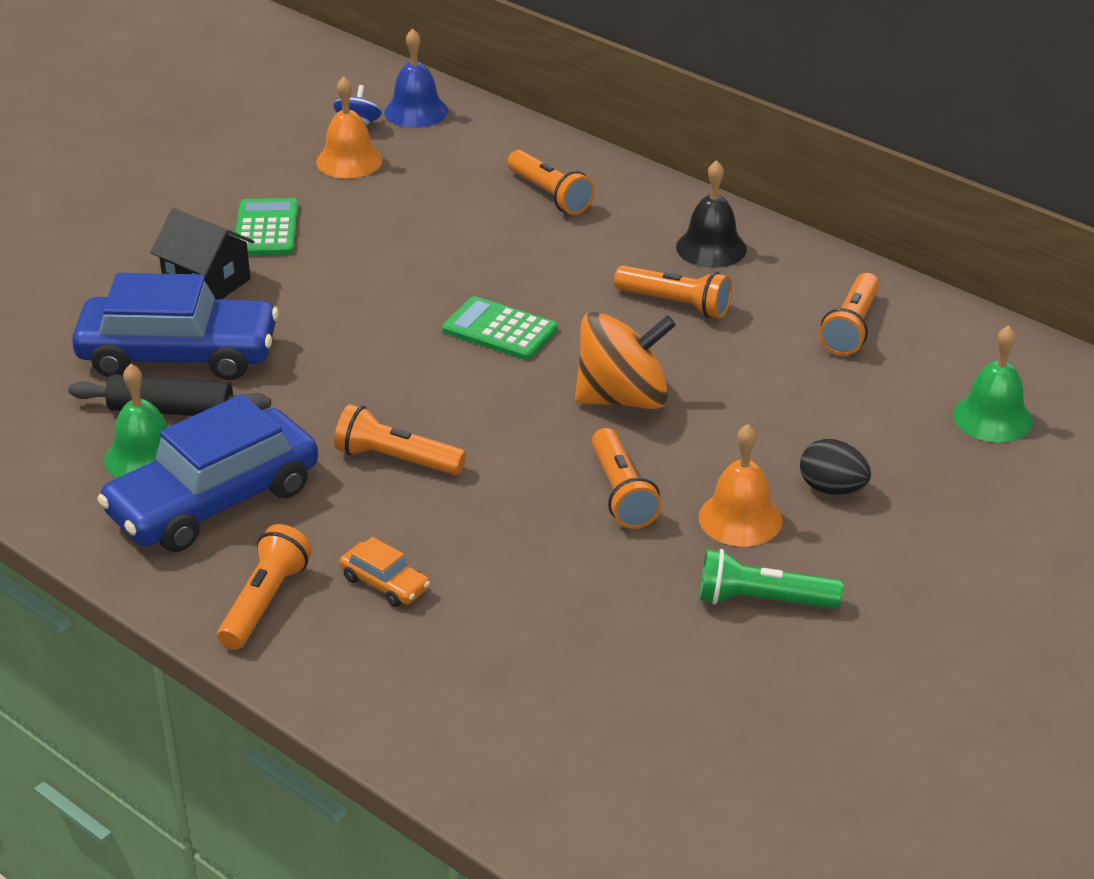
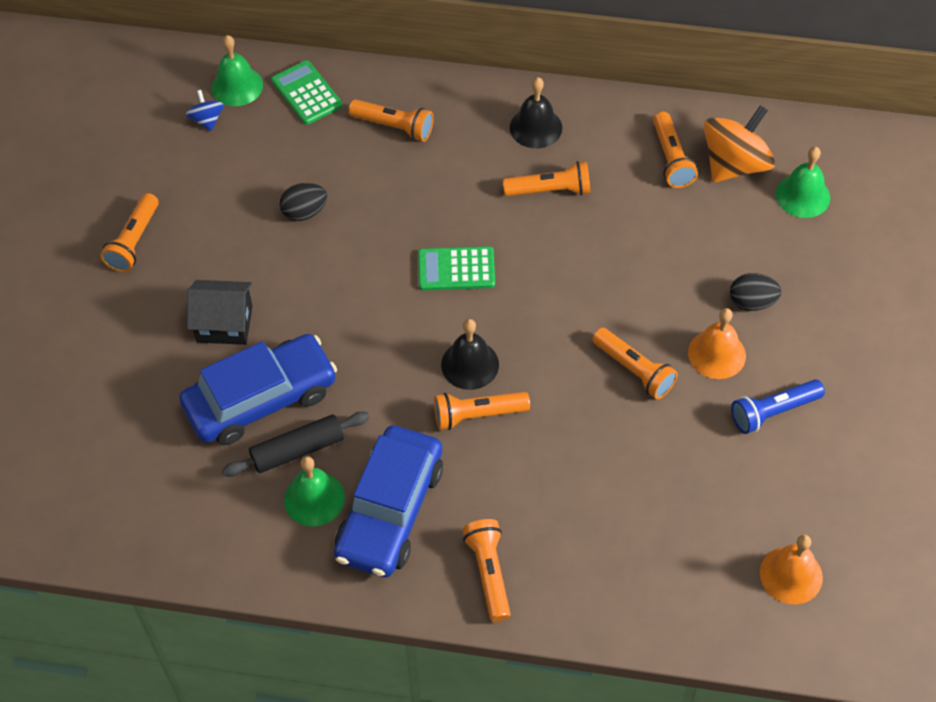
camera: 30 degrees left, 20 degrees up
(187, 189) = (134, 241): none -> orange flashlight
(266, 229) = (223, 252): green calculator -> green calculator (306, 93)
(349, 161) = (228, 158): orange bell -> orange bell (791, 575)
(383, 227) = (304, 212): none -> black egg
(385, 583) = (549, 518): orange car -> none
(416, 111) = (237, 86): blue bell -> green bell
(432, 413) = (470, 364): none -> black bell
(623, 398) = (577, 290): orange spinning top -> orange spinning top (734, 164)
(762, 601) = (773, 412): green flashlight -> blue flashlight

